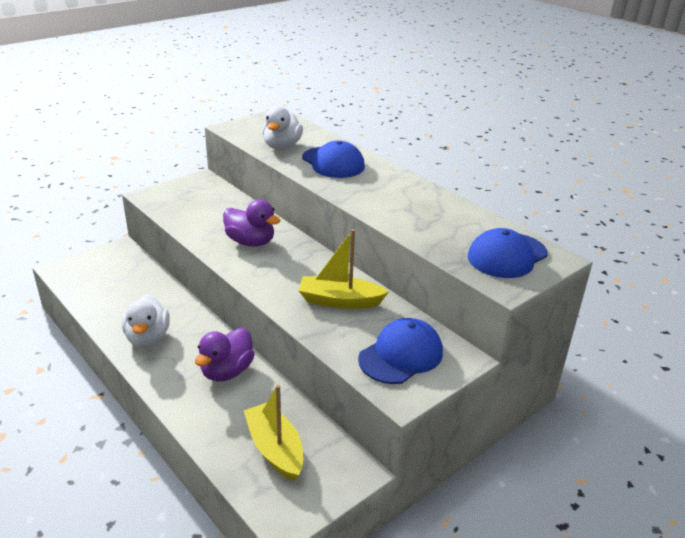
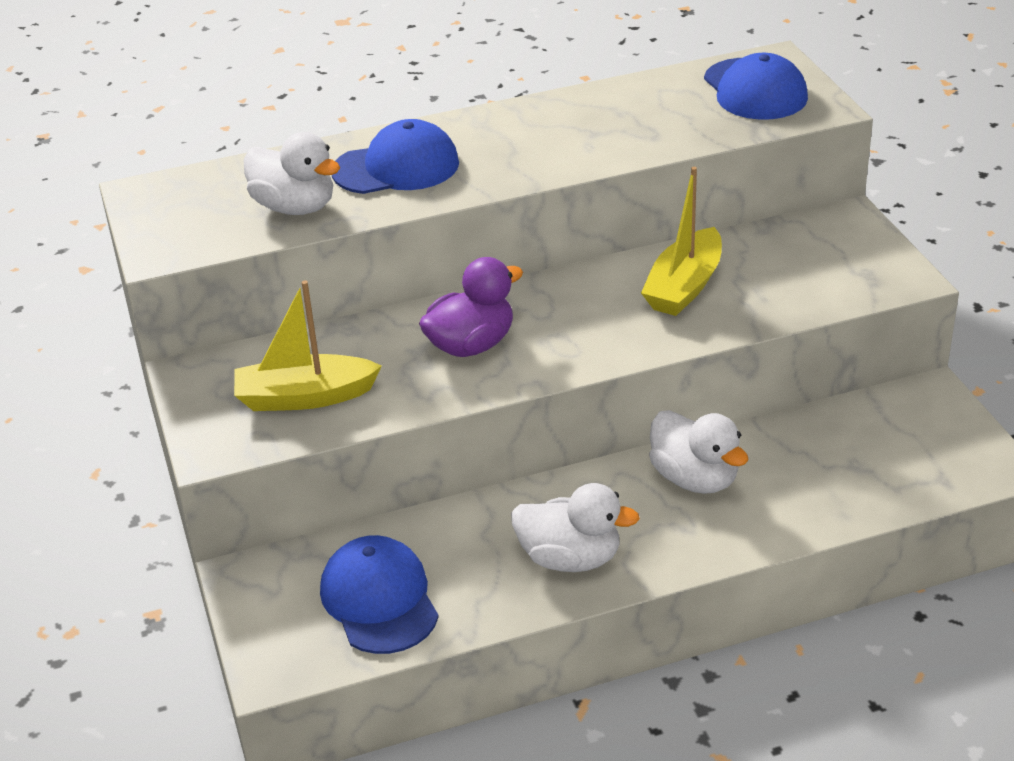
camera: 65 degrees left, 5 degrees up
(227, 371) = (695, 478): purple duck -> white duck
(275, 449) = (874, 455): yellow boat -> yellow boat (305, 397)
(401, 355) = (827, 261): blue cap -> blue cap (379, 599)

